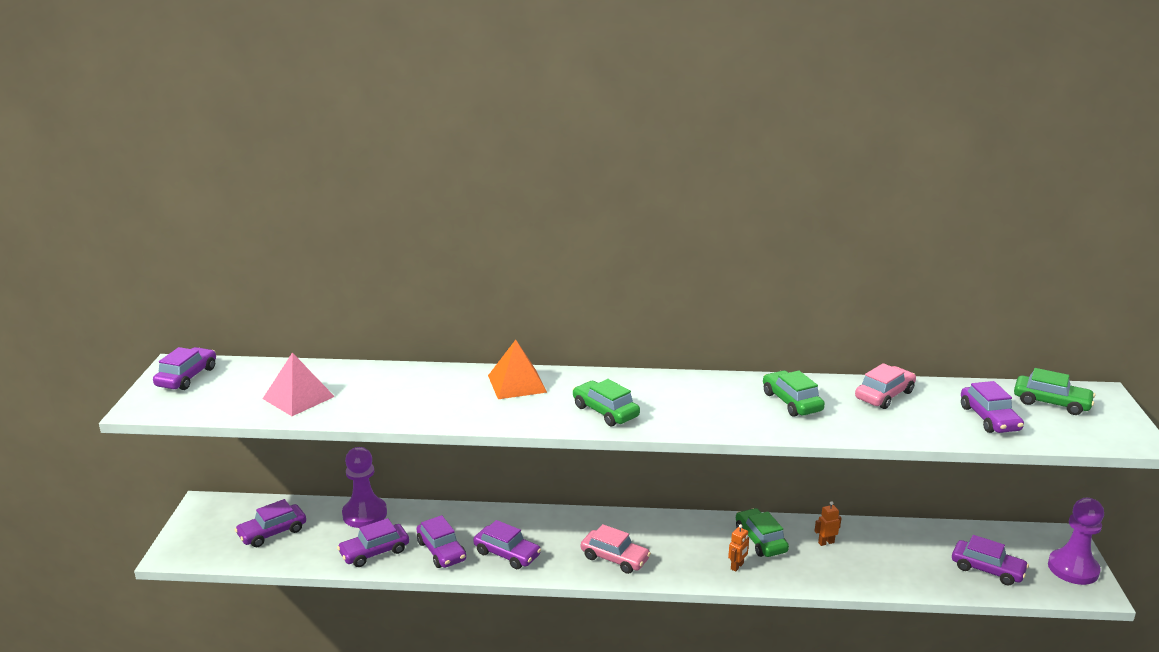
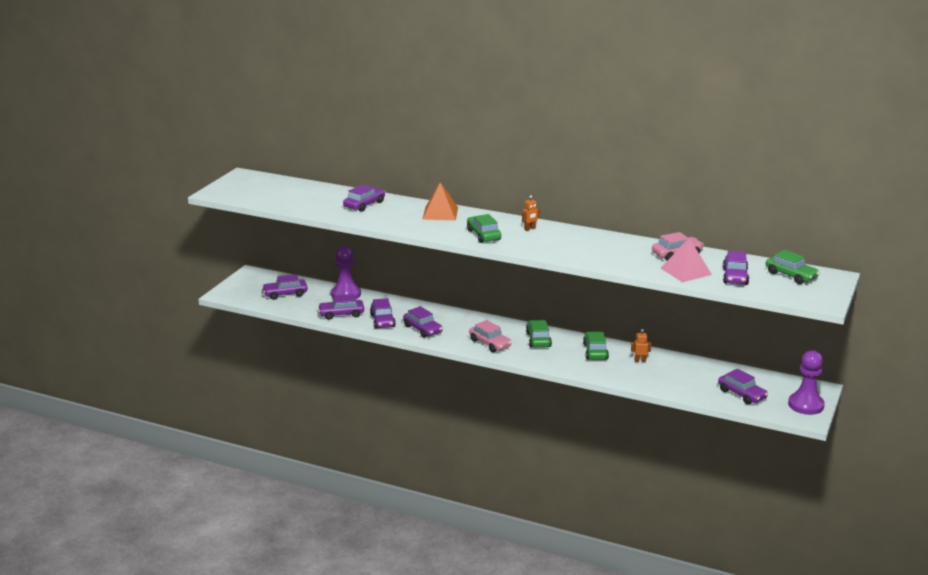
camera: 20 degrees right, 0 degrees up
(187, 377) = (246, 181): purple car -> purple car (364, 204)
(298, 397) = (304, 201): pink pyramid -> pink pyramid (686, 271)
(737, 566) = (567, 361): orange robot -> orange robot (530, 229)
(791, 402) = (609, 248): green car -> green car (538, 339)

